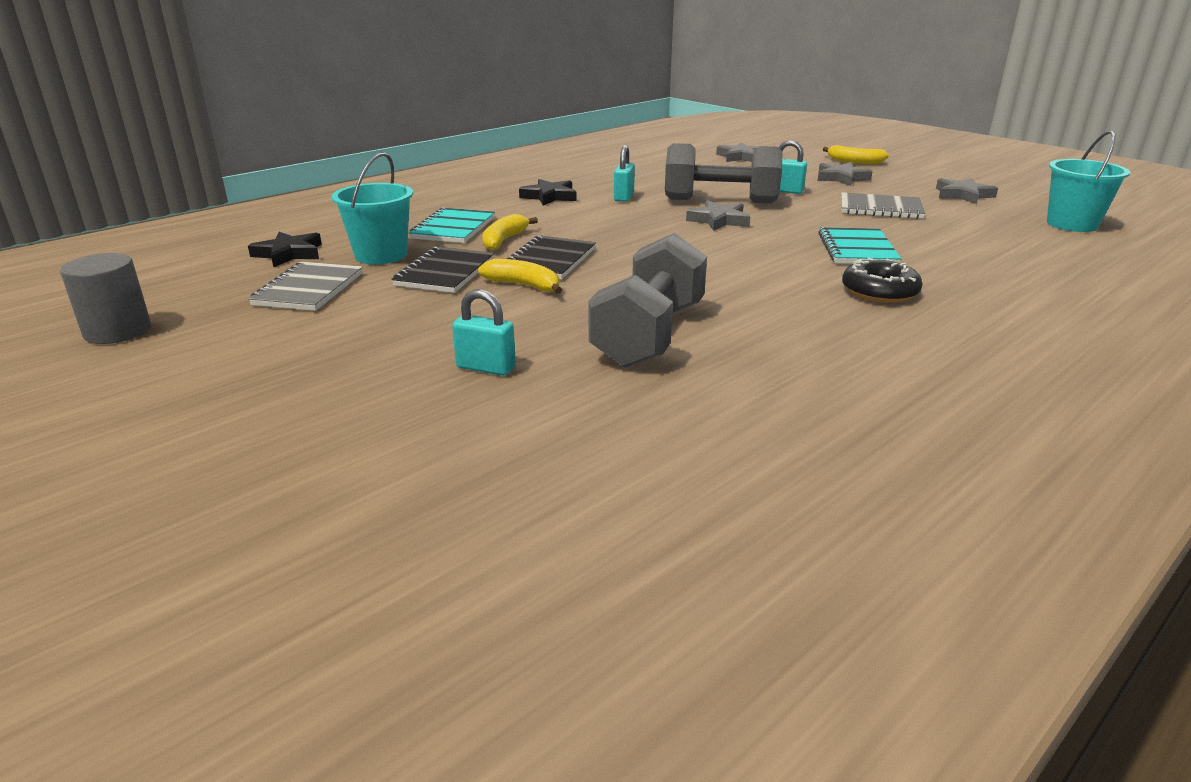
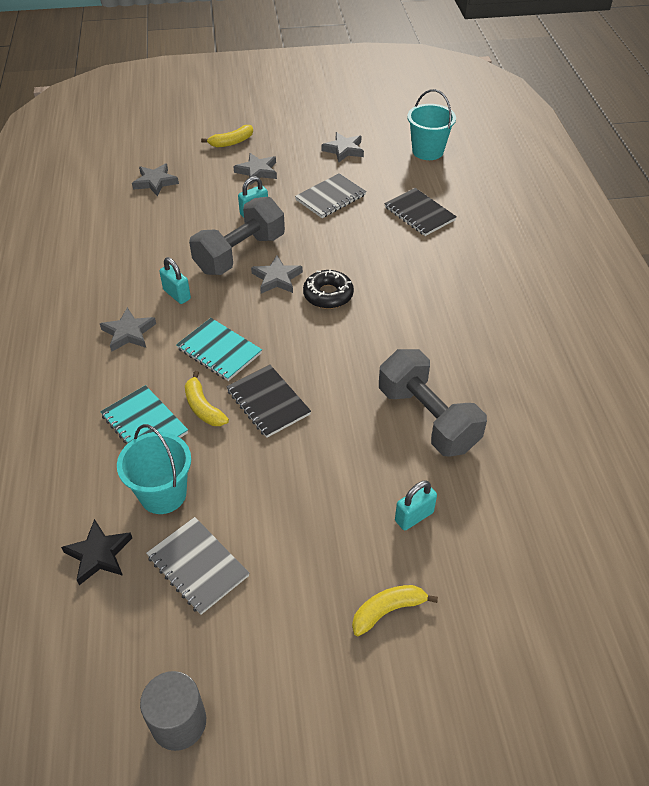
camera: 55 degrees left, 20 degrees up
(445, 273) = (239, 470): black notebook -> black notebook (419, 214)
(524, 285) = (302, 438): yellow banana -> yellow banana (387, 610)
(549, 196) = (129, 333): black star -> grey star
(857, 249) = (384, 254): turquoise notebook -> turquoise notebook (219, 351)
(879, 291) = (449, 289): black donut -> black donut (328, 295)

